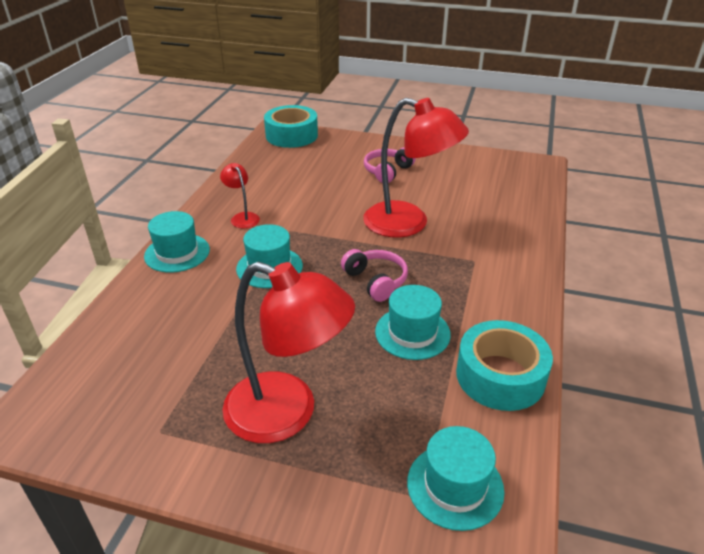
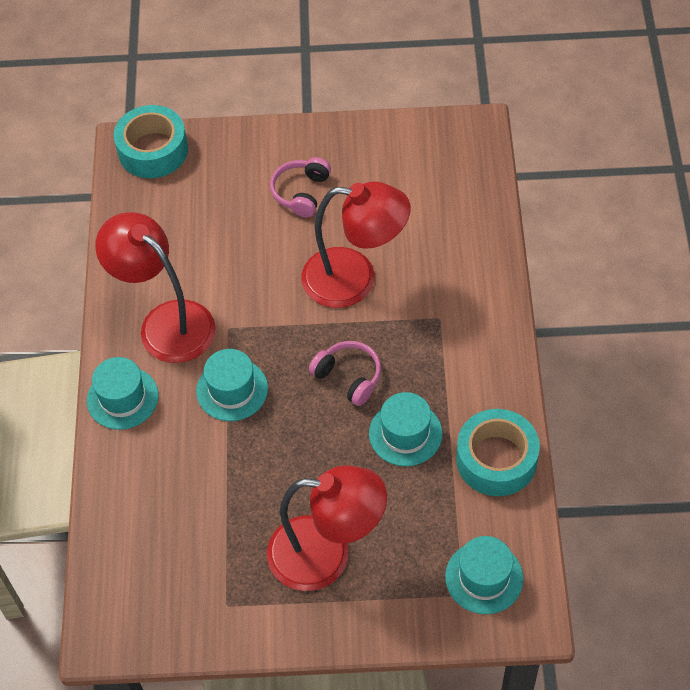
camera: 15 degrees left, 20 degrees up
(242, 217) = (166, 322): red lamp -> red lamp, size x2.21

